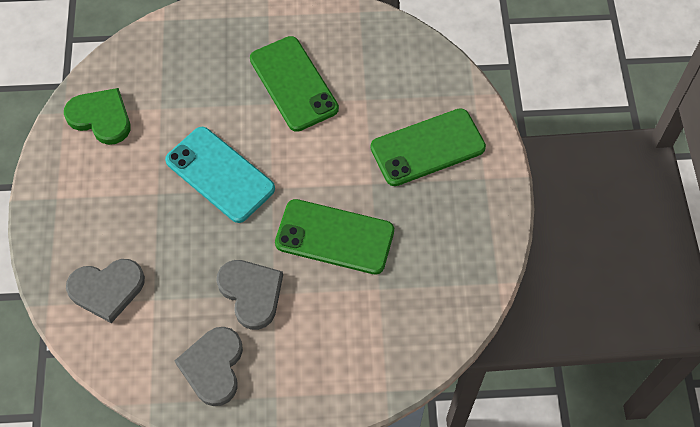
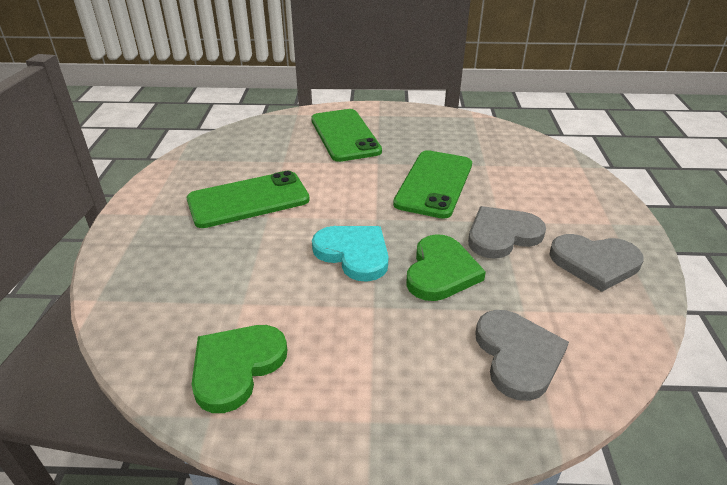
camera: 85 degrees left, 25 degrees down
(198, 240) = (441, 271): none -> green heart
(220, 174) = (354, 253): turquoise phone -> turquoise heart

